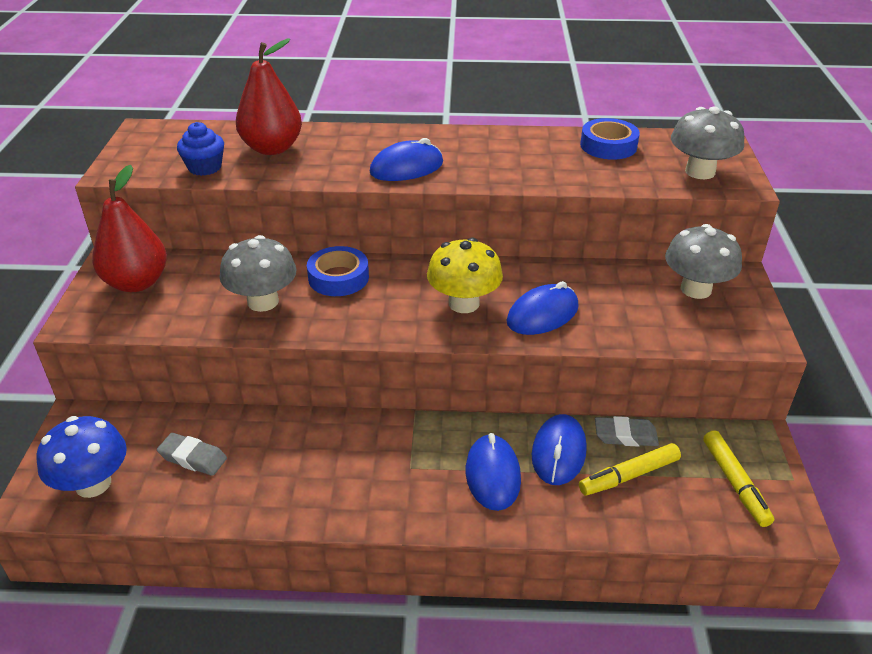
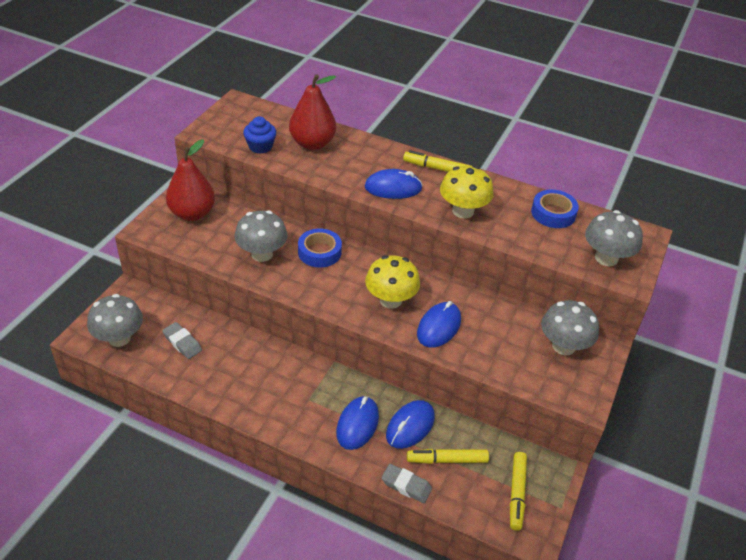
camera: 20 degrees right, 5 degrees up
(93, 484) = (119, 338): blue mushroom -> grey mushroom
(444, 136) = (436, 168): none -> yellow marker
(507, 169) = (463, 211): none -> yellow mushroom
(542, 314) = (439, 327): blue mouse -> blue mouse turned 45 degrees counterclockwise
(625, 436) = (463, 432): grey eraser -> grey eraser (406, 485)

